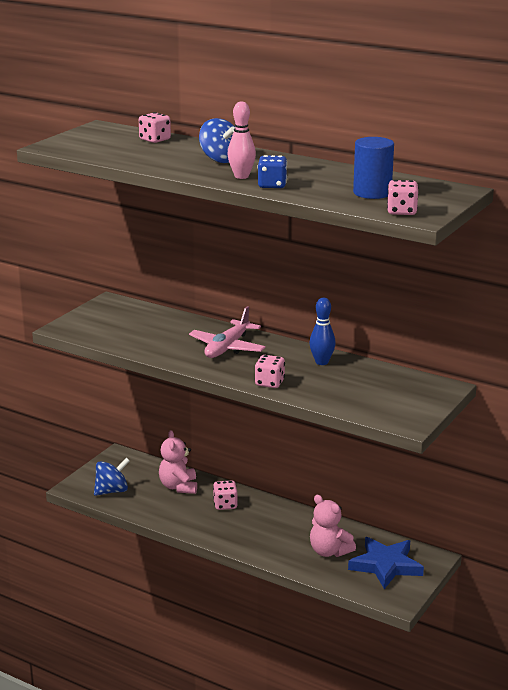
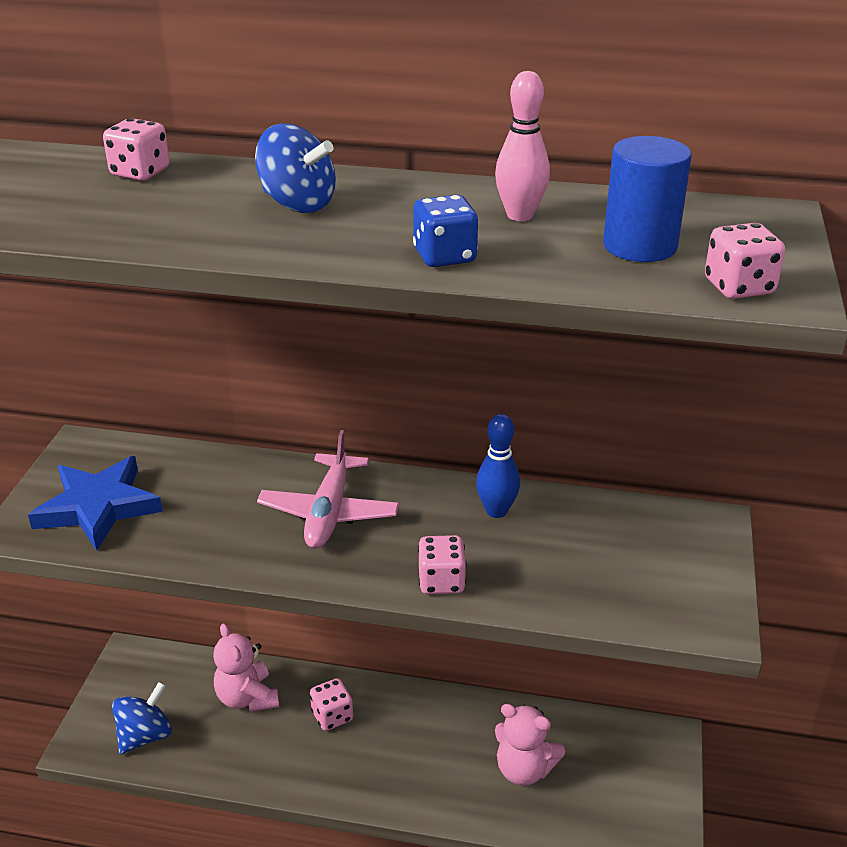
camera: 20 degrees left, 10 degrees up
(241, 176) = (369, 242): pink bowling pin -> pink bowling pin (520, 215)
(386, 565) = (615, 774): blue star -> blue star (98, 507)

